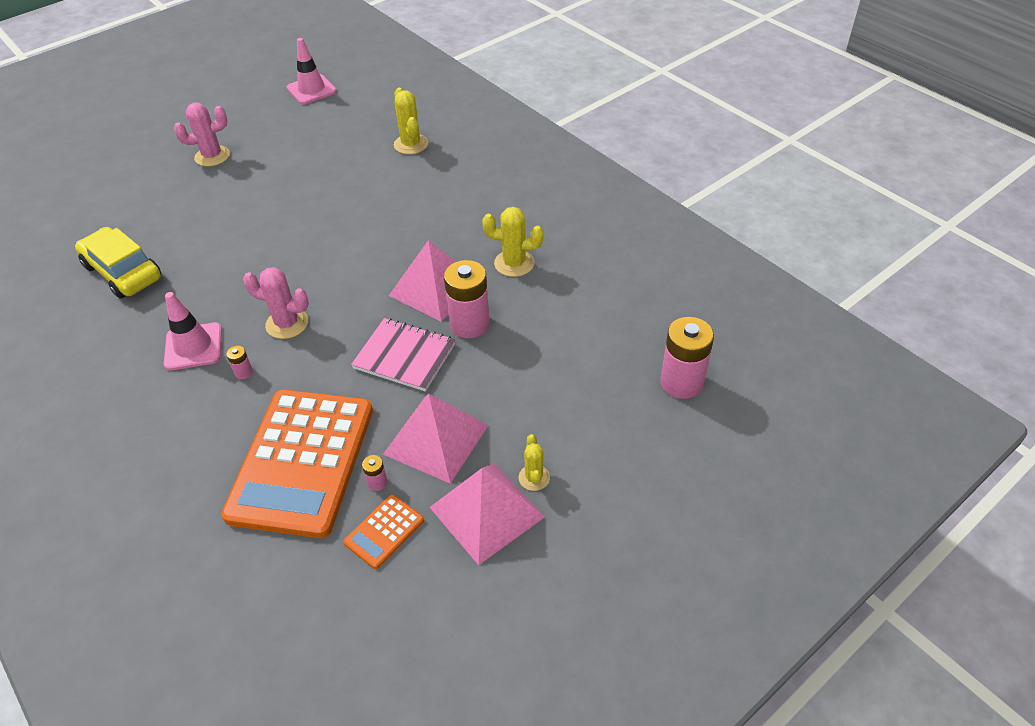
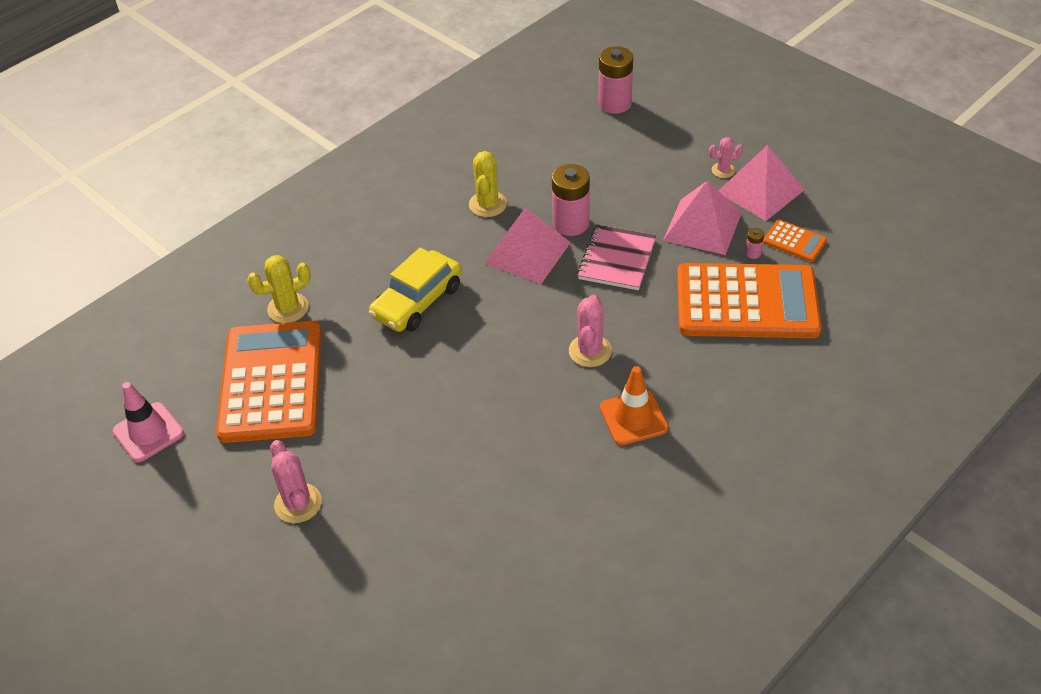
camera: 95 degrees left, 0 degrees up
(123, 272) = (530, 524): yellow car -> yellow car (417, 301)
(193, 347) = (633, 418): pink traffic cone -> orange traffic cone
(244, 372) = (658, 368): pink battery -> none
(334, 139) = (271, 382): none -> orange calculator
(534, 478) = (723, 170): yellow cactus -> pink cactus

